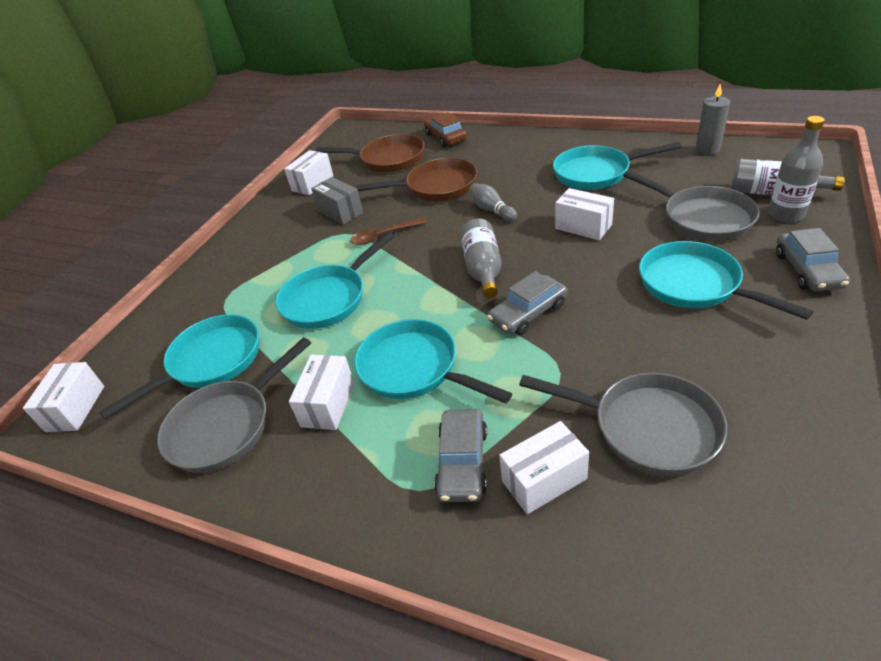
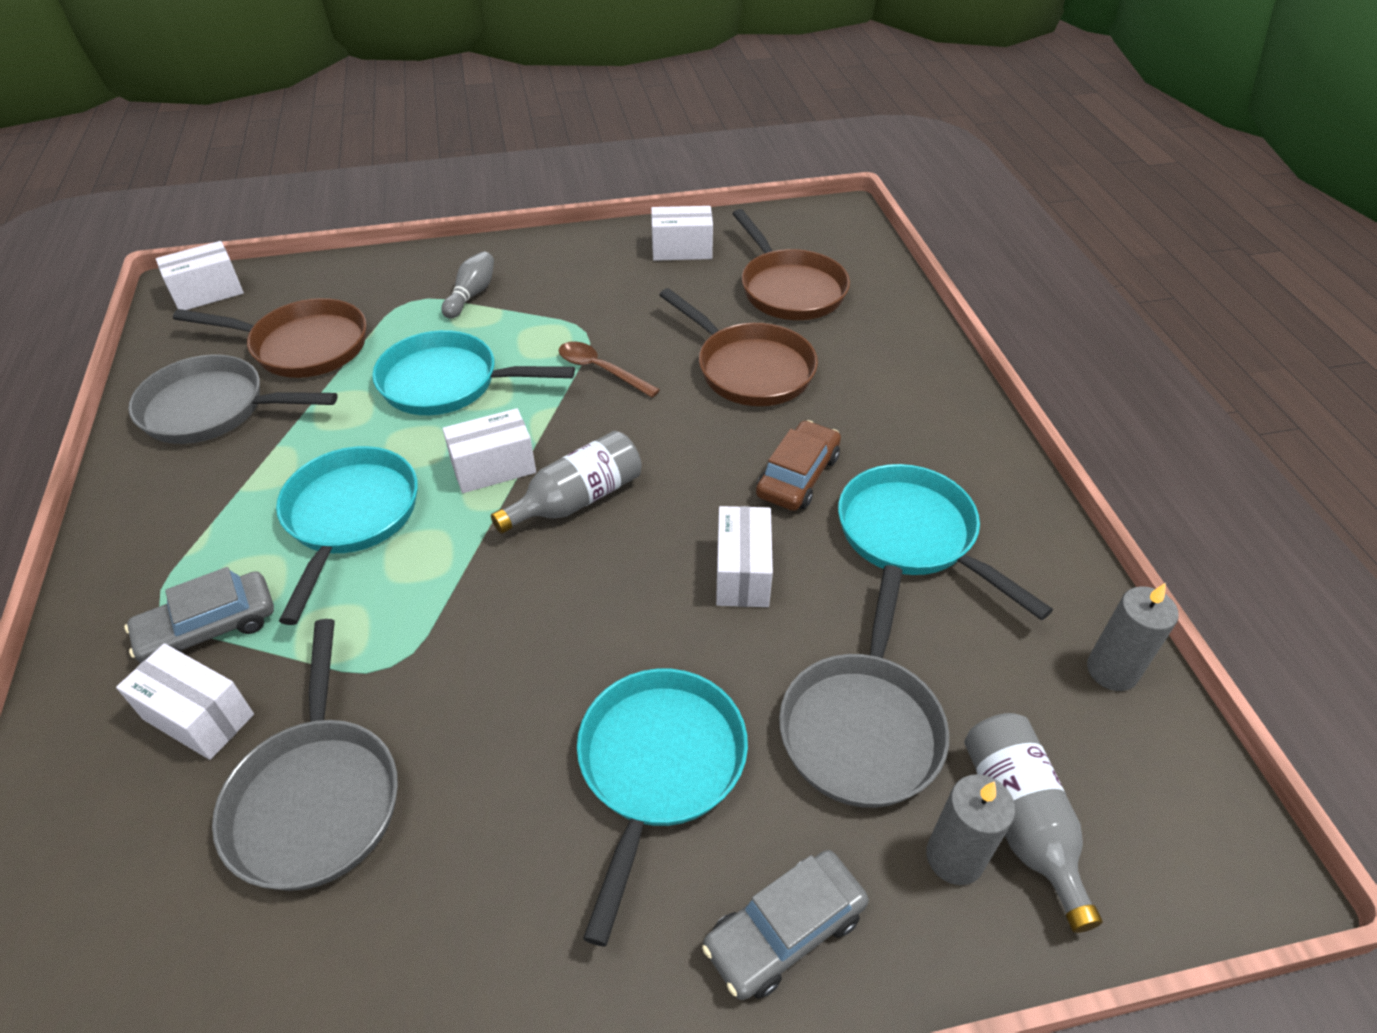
camera: 50 degrees right, 5 degrees up
(210, 362) = (303, 346): turquoise pan -> brown pan
(328, 404) = (267, 471): white box -> white box (493, 468)
(340, 212) = (631, 306): grey box -> none
(445, 137) = (894, 319): brown car -> brown car (798, 476)
(492, 210) = (725, 451): grey bowling pin -> grey bowling pin (471, 295)
(528, 313) = (501, 585): grey car -> none
(786, 214) = (954, 857): grey bottle -> grey candle

